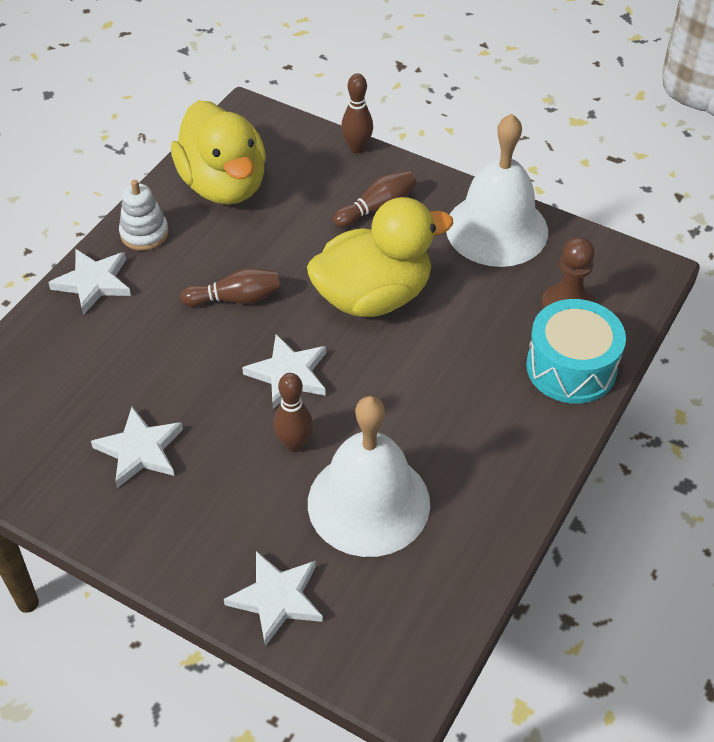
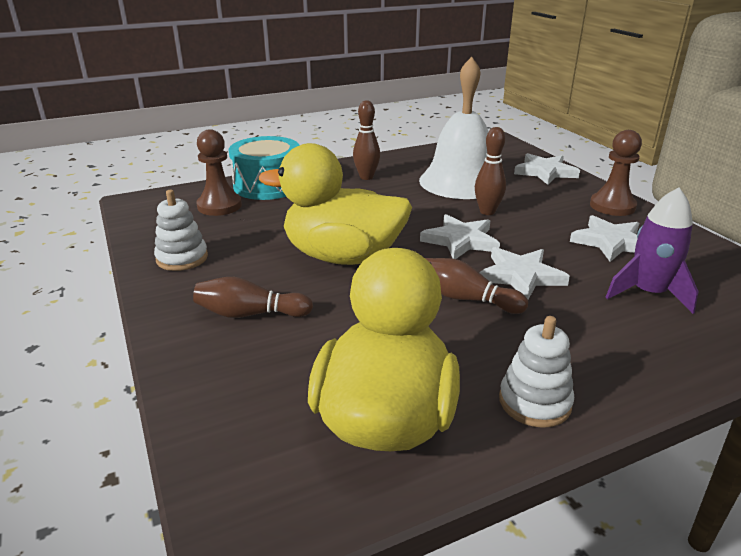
camera: 145 degrees left, 20 degrees down
(89, 380) = (648, 293): none -> purple rocket
(93, 282) = (625, 373): white star -> white star (521, 276)
(157, 539) = (612, 206): none -> brown pawn
(357, 148) = (178, 385): brown bowling pin -> brown bowling pin (366, 177)
(496, 229) = (182, 258): white bell -> white stacking toy

